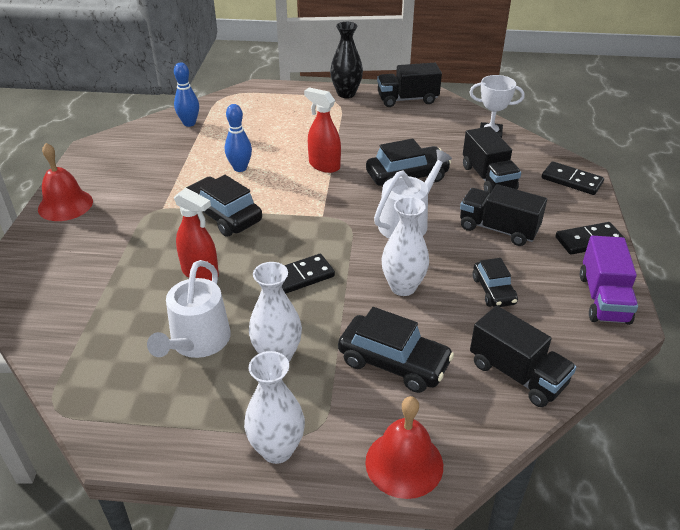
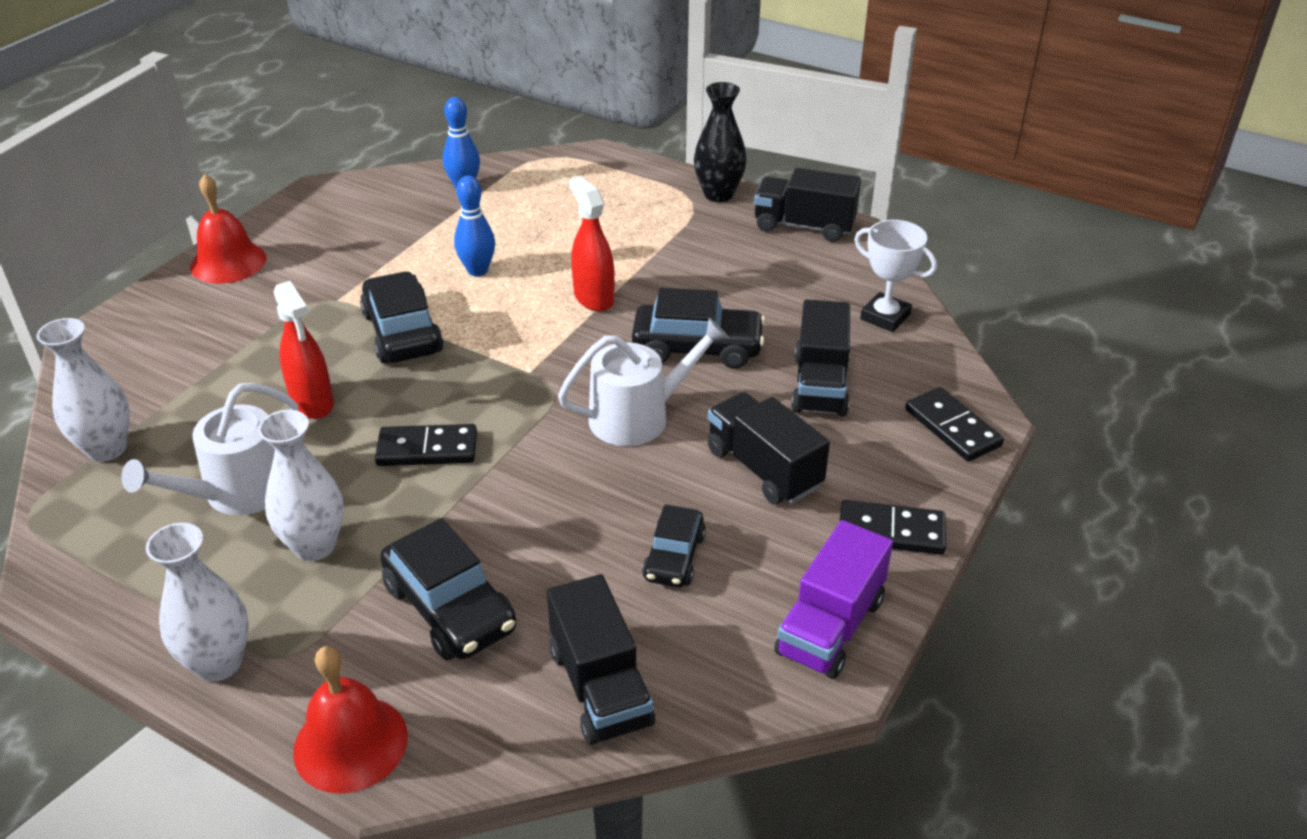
camera: 25 degrees right, 0 degrees up
(403, 287) = (551, 508): white vase -> white vase (106, 449)

